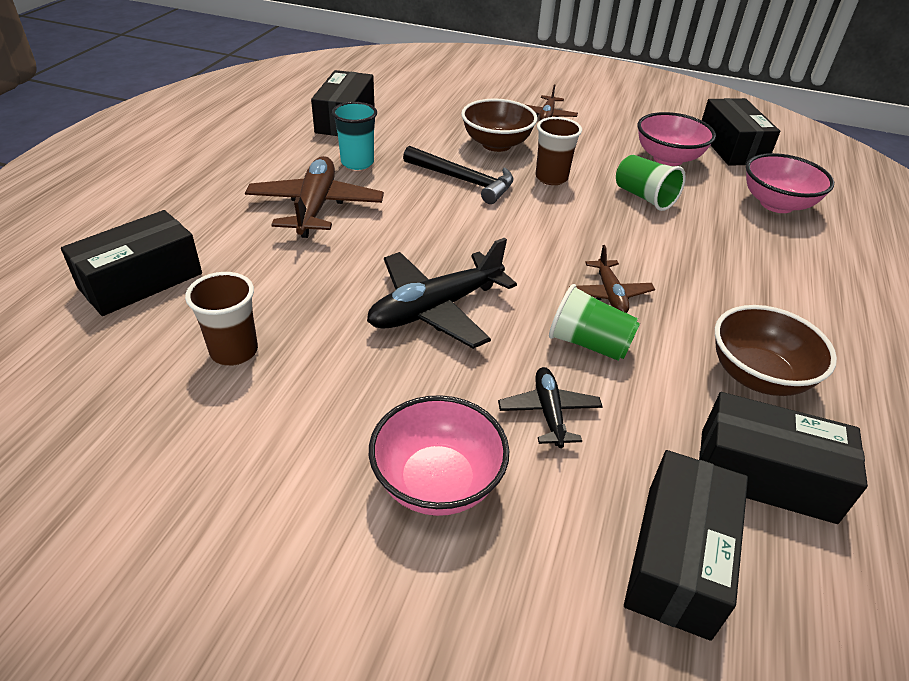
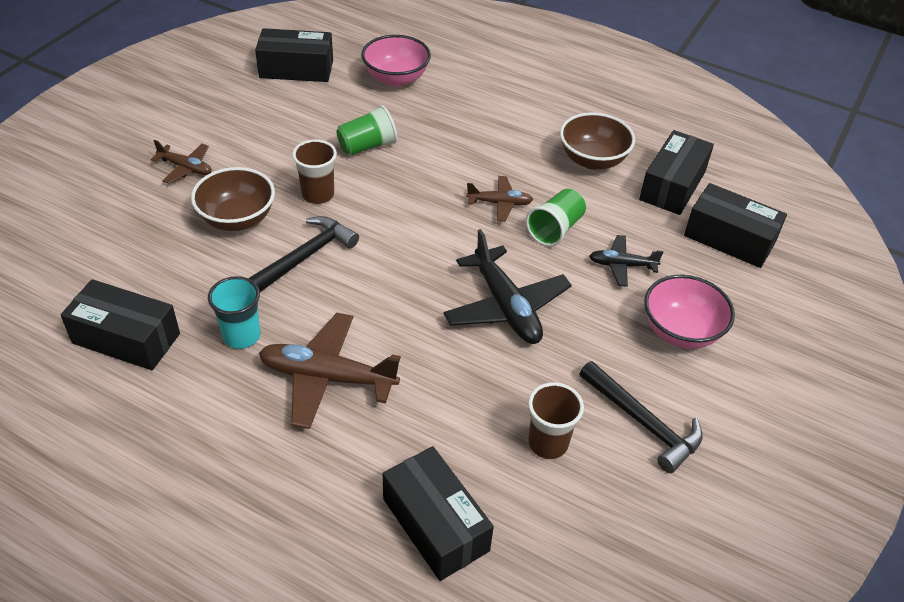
camera: 80 degrees left, 5 degrees up
(264, 437) = (643, 423): none -> black hammer
(668, 158) = (304, 112): pink bowl -> none

